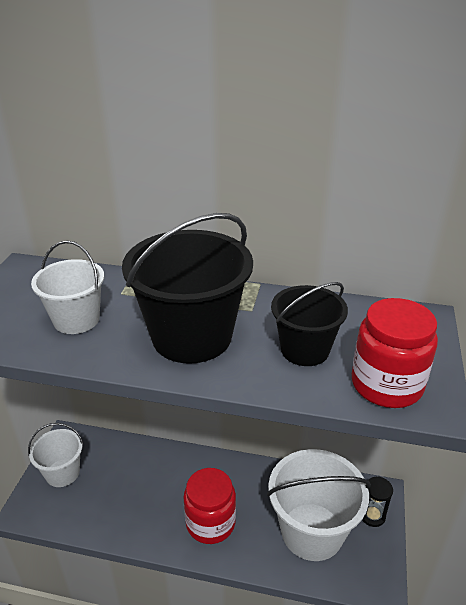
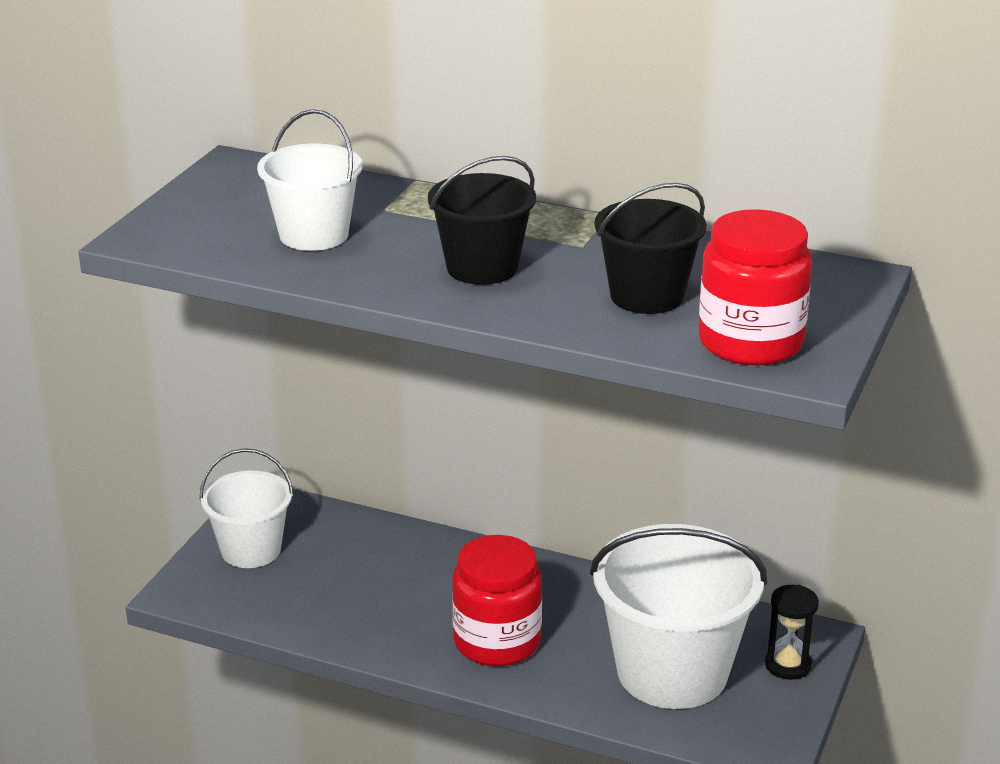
camera: 10 degrees right, 5 degrees down
(192, 336) = (482, 267): black bucket -> black bucket, size x0.59

